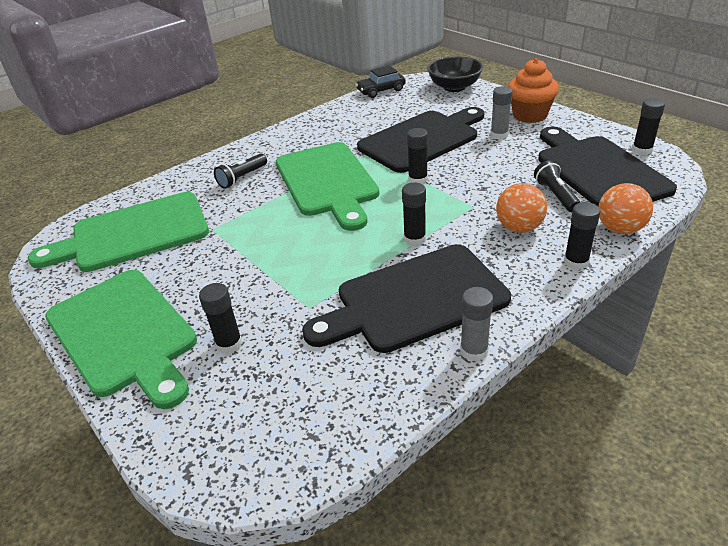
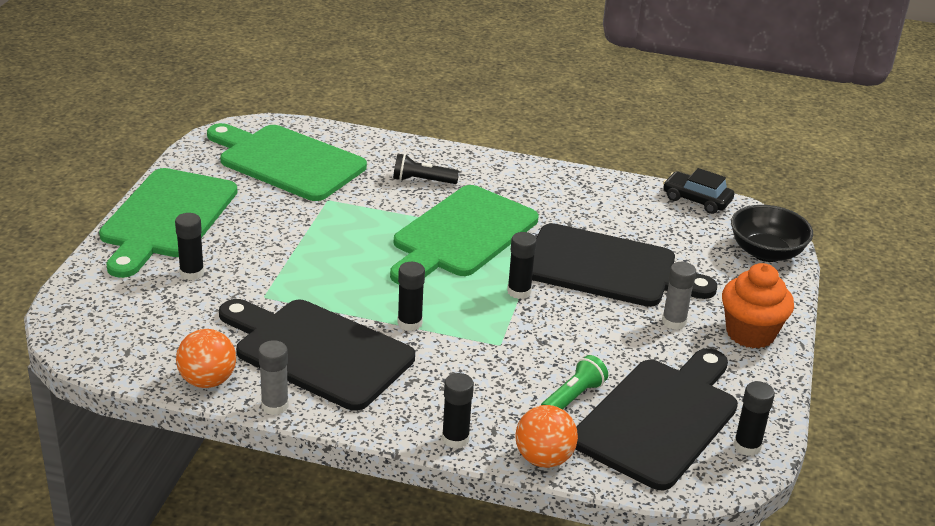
camera: 50 degrees right, 5 degrees down
(519, 228) = (485, 386): orange ball -> orange ball (207, 381)
(555, 195) = (573, 397): black flashlight -> green flashlight

